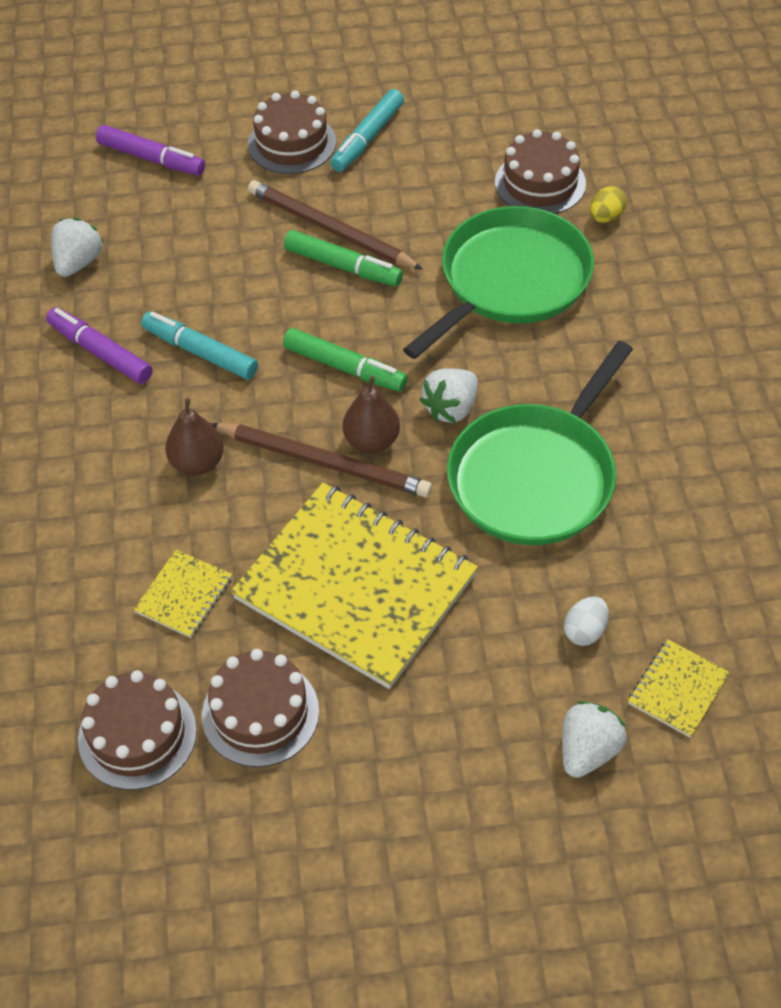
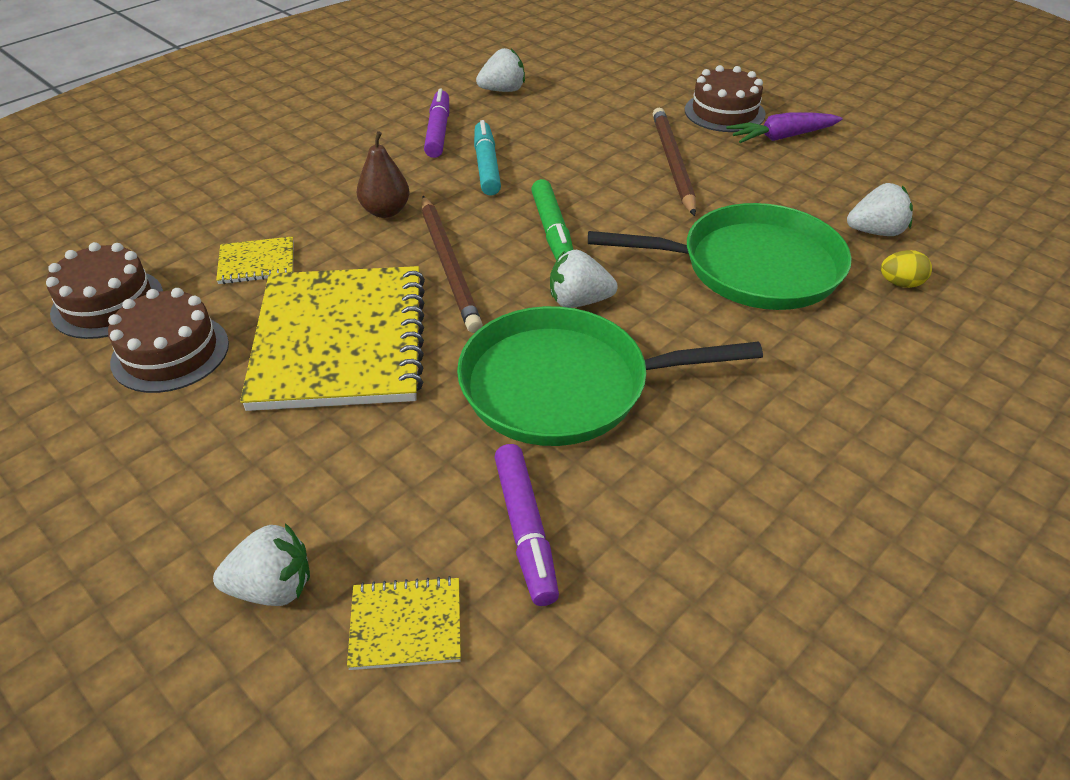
camera: 50 degrees right, 10 degrees down
(151, 158) = (626, 73): purple marker -> purple marker (525, 530)
(343, 266) = (647, 184): green marker -> none
(367, 138) = (781, 137): turquoise marker -> purple carrot
(372, 441) = (497, 277): brown pear -> none
(540, 183) = (875, 232): brown cake -> white strawberry
(585, 631) = (418, 509): white egg -> none

